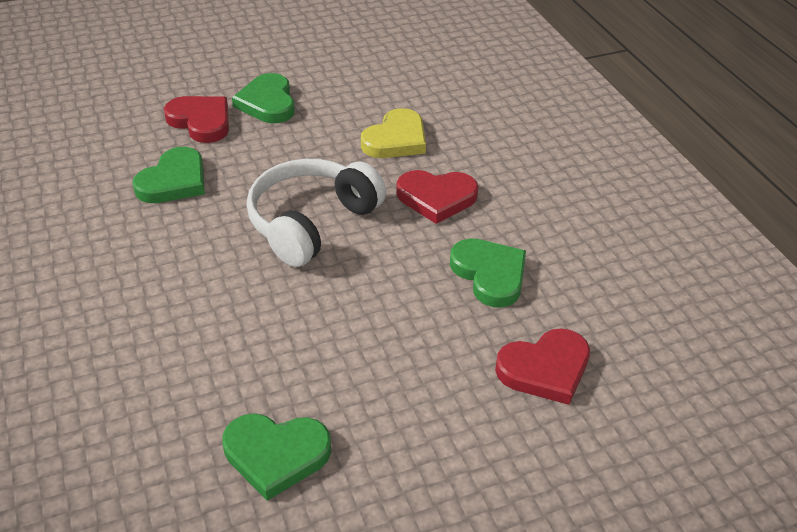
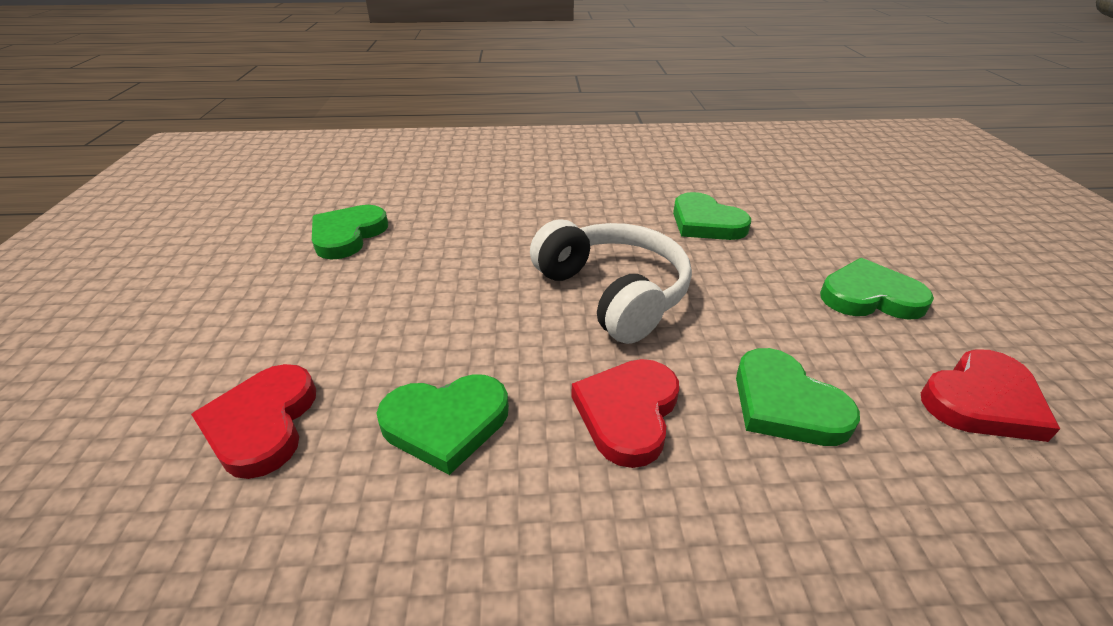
camera: 110 degrees right, 5 degrees down
(201, 121) = (817, 246): red heart -> red heart (982, 401)
(396, 139) = (785, 404): yellow heart -> green heart

